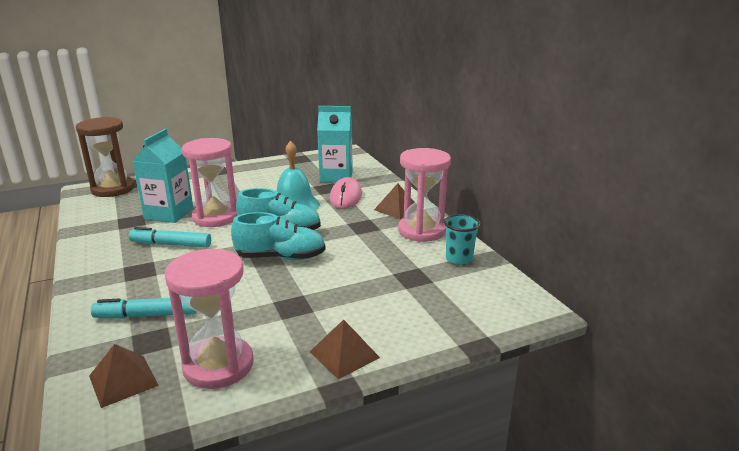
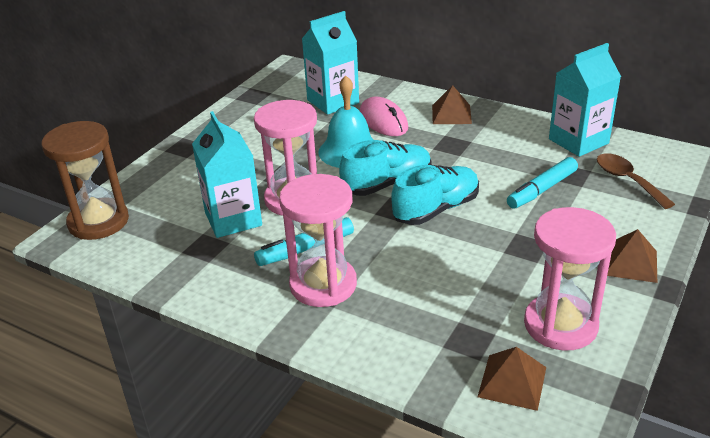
camera: 35 degrees left, 10 degrees up
(147, 315) = (422, 323): turquoise marker -> turquoise marker (542, 190)
(422, 231) = (508, 127): pink hourglass -> pink hourglass (323, 285)
(449, 300) = (627, 180): none -> brown spoon
(459, 259) = (578, 141): turquoise cup -> turquoise carton

